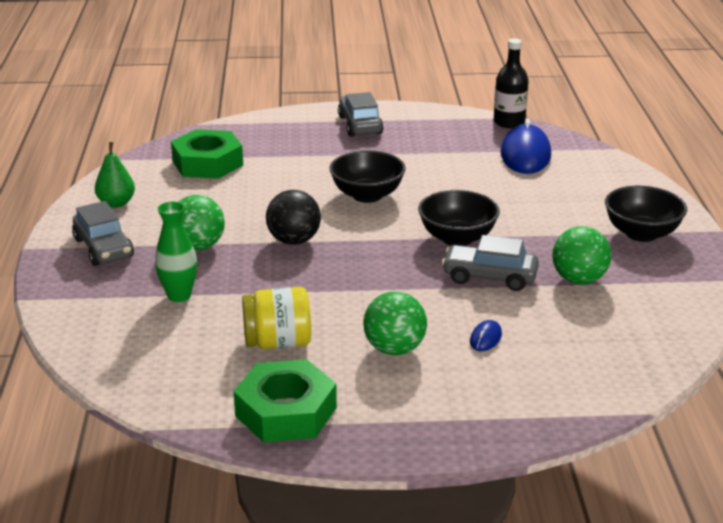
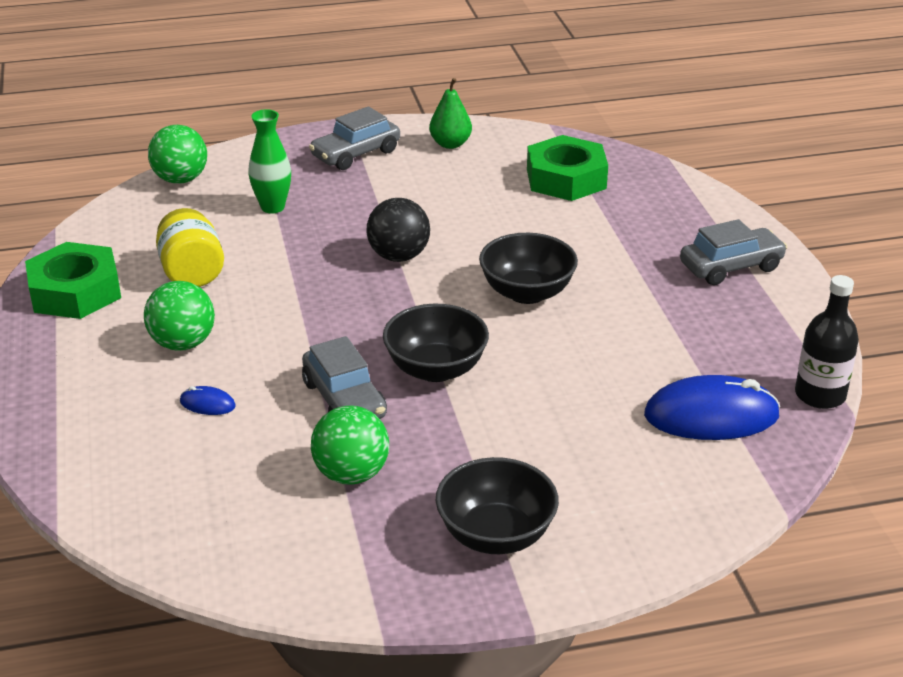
camera: 80 degrees right, 5 degrees up
(198, 246) = (372, 202): green ball -> green ball (180, 179)
(489, 277) = (344, 400): grey car -> grey car turned 150 degrees clockwise

